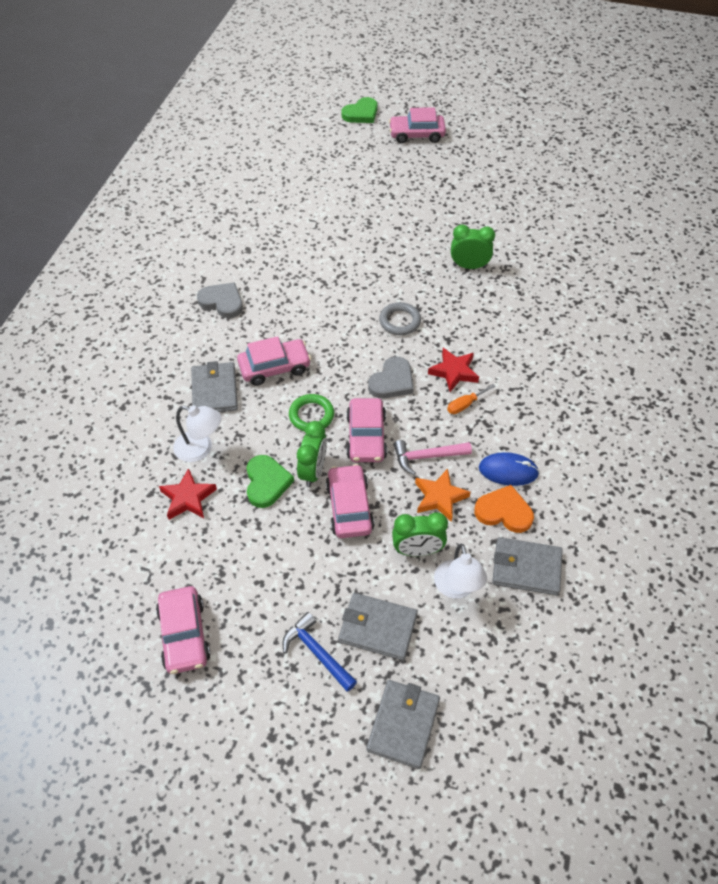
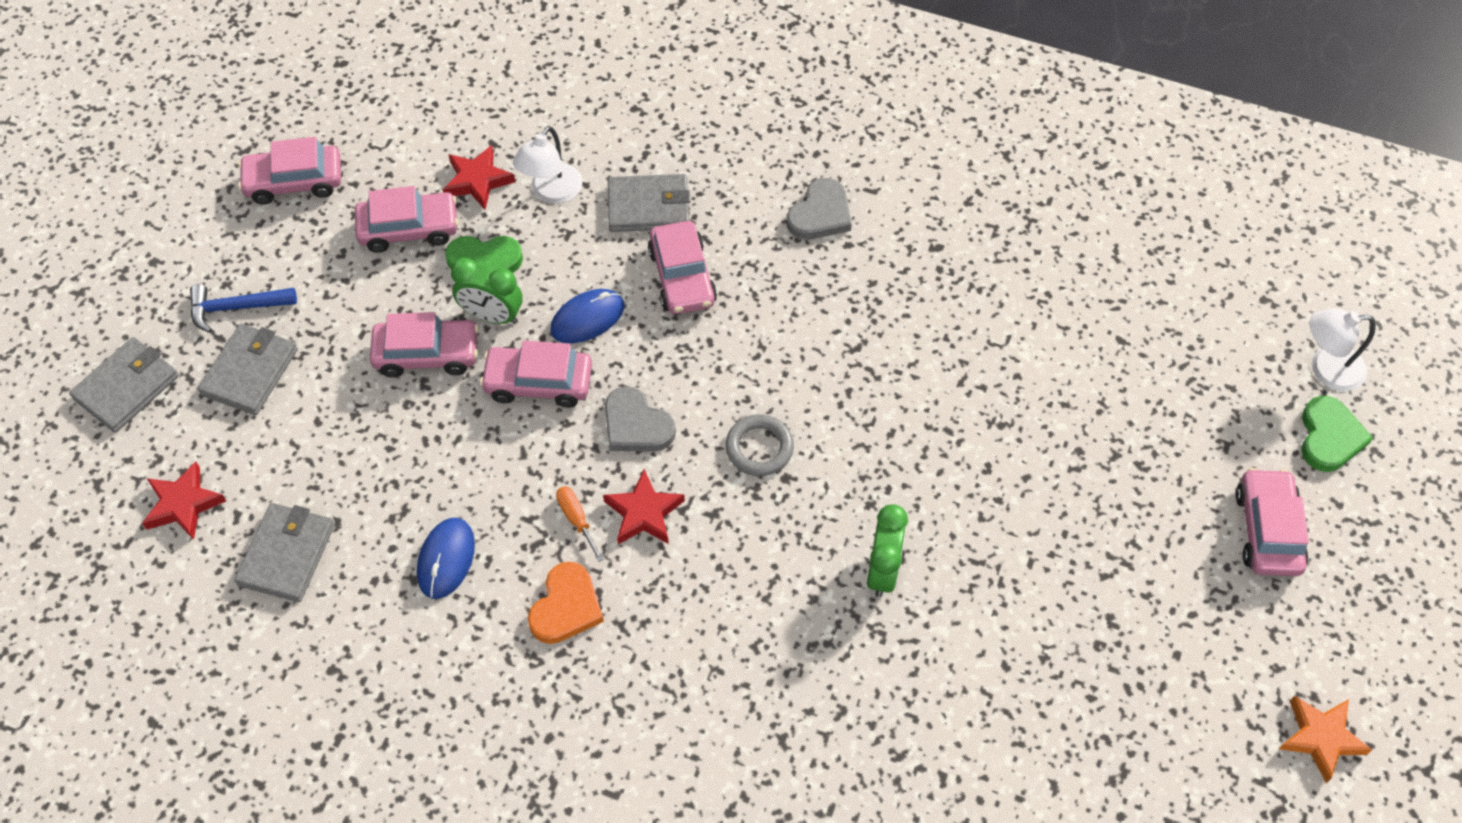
camera: 95 degrees right, 5 degrees up
(234, 538) = (409, 229): none -> pink car
(311, 415) = (587, 318): green ring -> blue mouse
(317, 652) = (236, 308): blue hammer -> blue hammer turned 150 degrees counterclockwise
(361, 113) = (1329, 437): green heart -> green heart turned 135 degrees counterclockwise
(403, 724) = (126, 387): grey wallet -> grey wallet turned 75 degrees counterclockwise
(417, 550) = (345, 427): green clock -> none
(427, 457) = (490, 456): pink hammer -> none
(439, 497) = (420, 463): orange star -> orange star (1321, 738)
(457, 588) = (279, 466): white lamp -> white lamp (1326, 369)
(501, 650) = (183, 504): none -> red star
(504, 512) = (379, 542): orange heart -> orange heart (566, 607)

